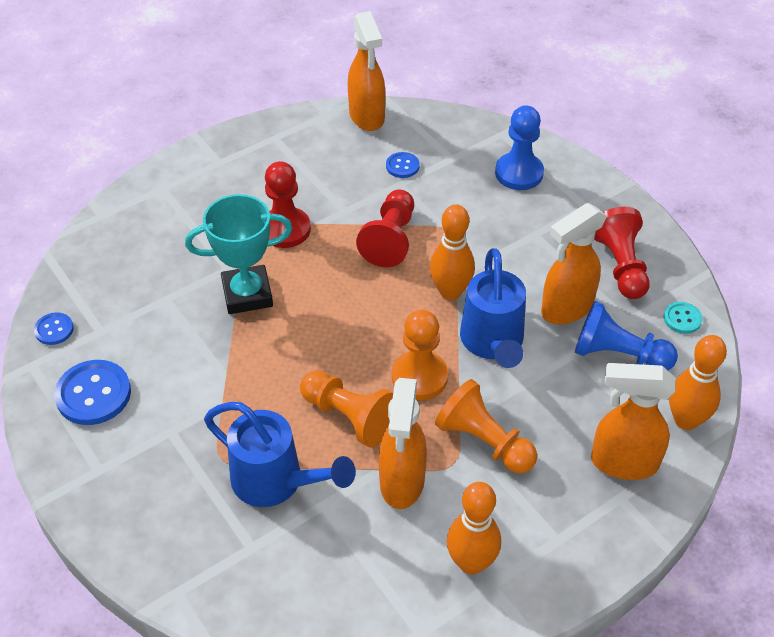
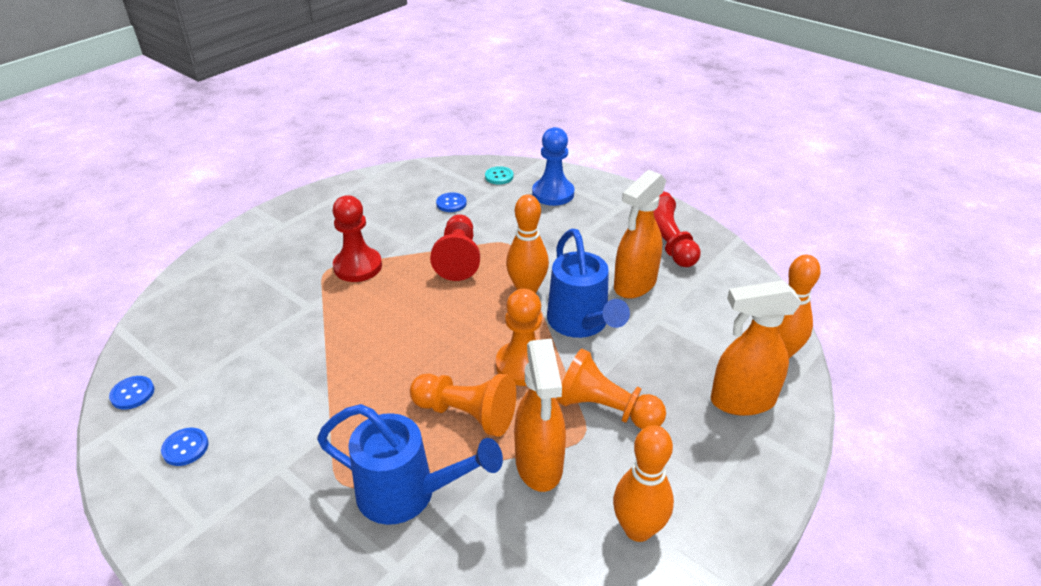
camera: 15 degrees left, 10 degrees down
(93, 394) = (185, 448): blue button -> blue button, size x0.54
(247, 294) = (334, 325): turquoise trophy -> none
(367, 117) = (409, 174): orange spray bottle -> none
(618, 355) = (695, 312): blue pawn -> none
(682, 319) = (735, 275): turquoise button -> turquoise button (499, 176)

